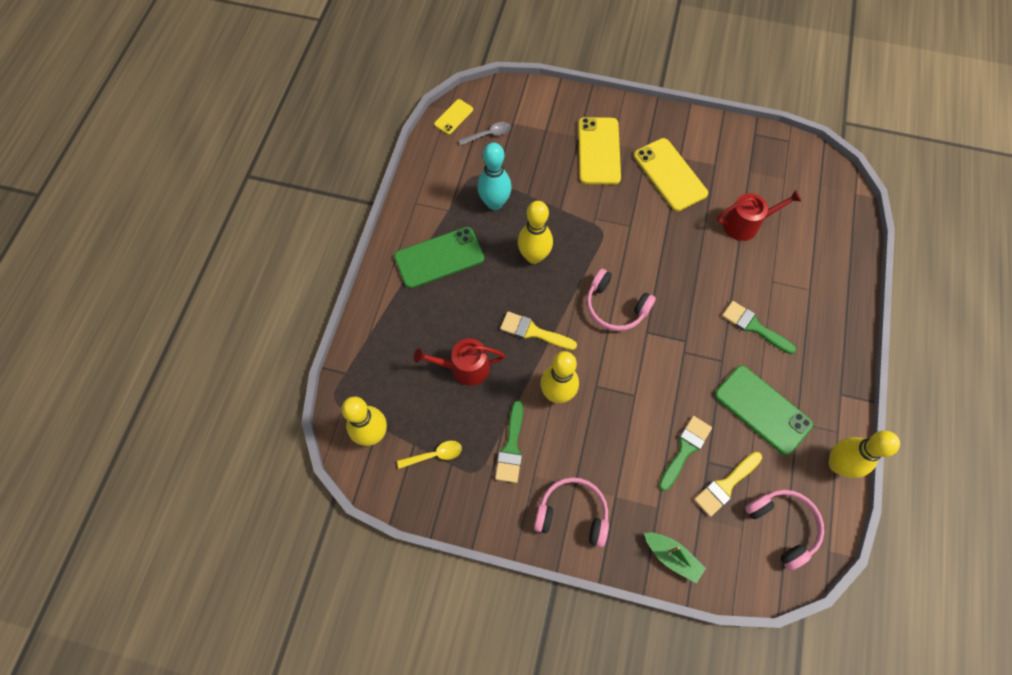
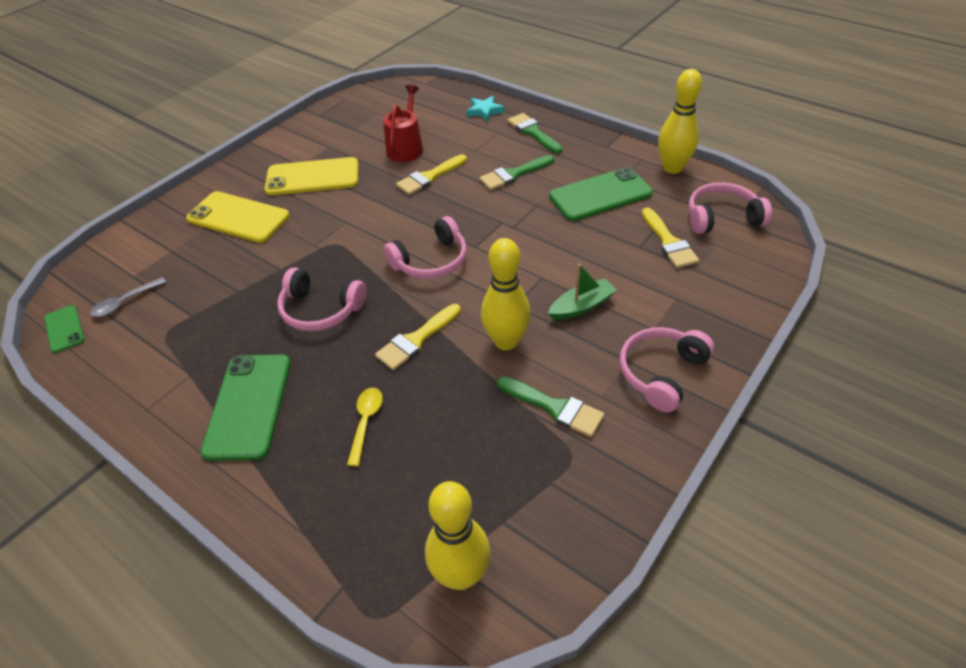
camera: 65 degrees left, 20 degrees down
(435, 455) = (529, 499): yellow spoon -> yellow spoon (366, 422)
(453, 117) = (64, 329): yellow phone -> green phone
(465, 368) = (423, 425): red watering can -> none
(488, 134) = (124, 302): grey spoon -> grey spoon turned 135 degrees counterclockwise
(494, 203) = (221, 325): turquoise bowling pin -> none
(534, 256) = (321, 309): yellow bowling pin -> pink headphones
(672, 557) = (734, 304): green boat -> green boat (581, 306)
(685, 449) = (620, 258): green brush -> green brush (533, 132)
(715, 261) = (429, 177): none -> yellow brush
(838, 265) = (484, 111): none -> turquoise star

